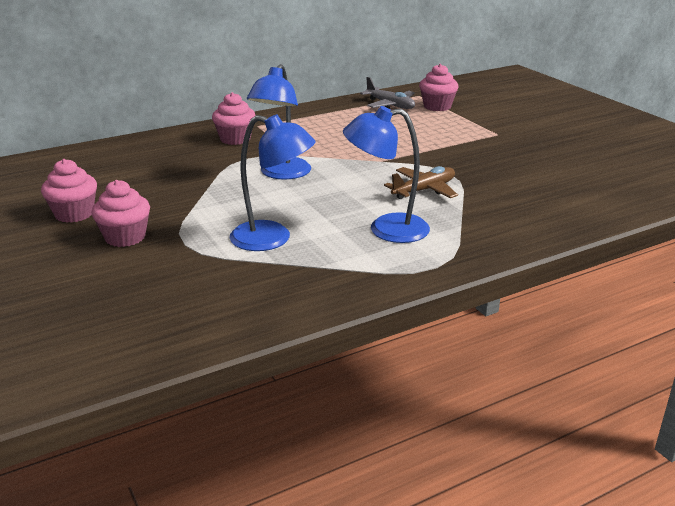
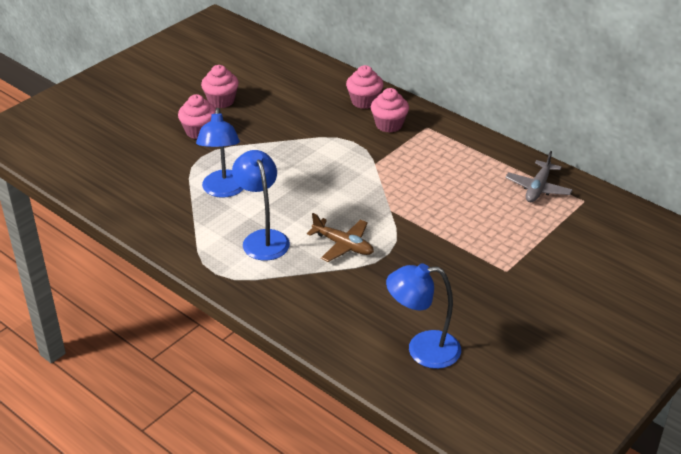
camera: 70 degrees right, 10 degrees up
(281, 174) = (333, 166): blue lamp -> blue lamp (422, 350)
(437, 106) = (558, 219): pink cupcake -> pink cupcake (364, 101)

